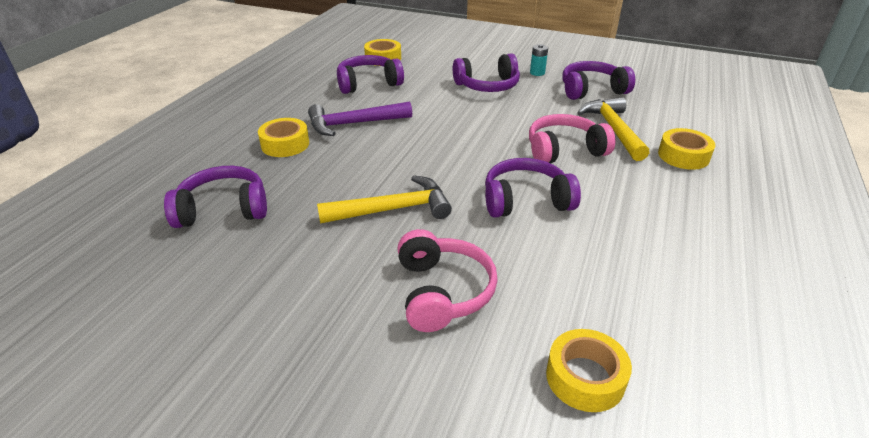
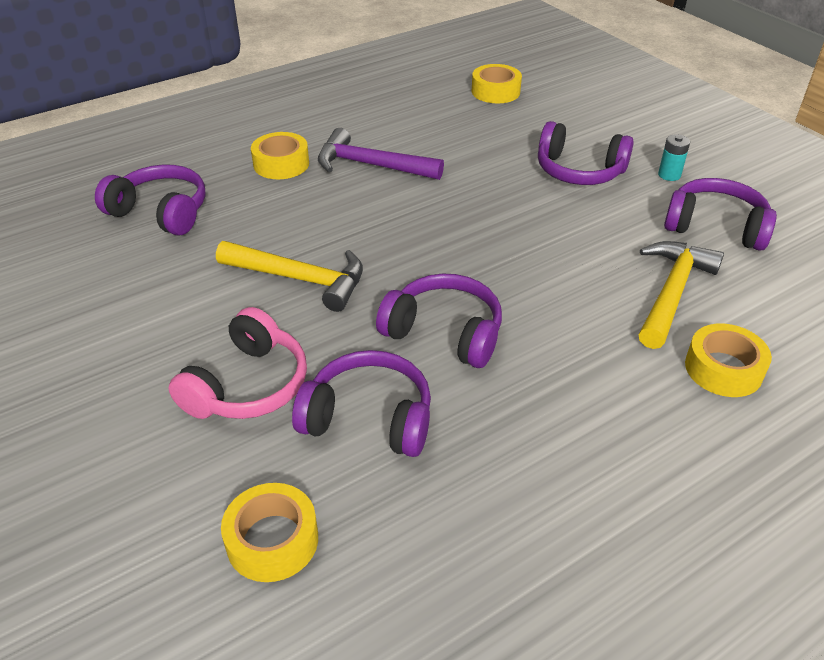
camera: 35 degrees right, 5 degrees up
(368, 83) = (441, 120): purple headphones -> purple headphones (369, 418)
(564, 150) = (568, 293): pink headphones -> none

